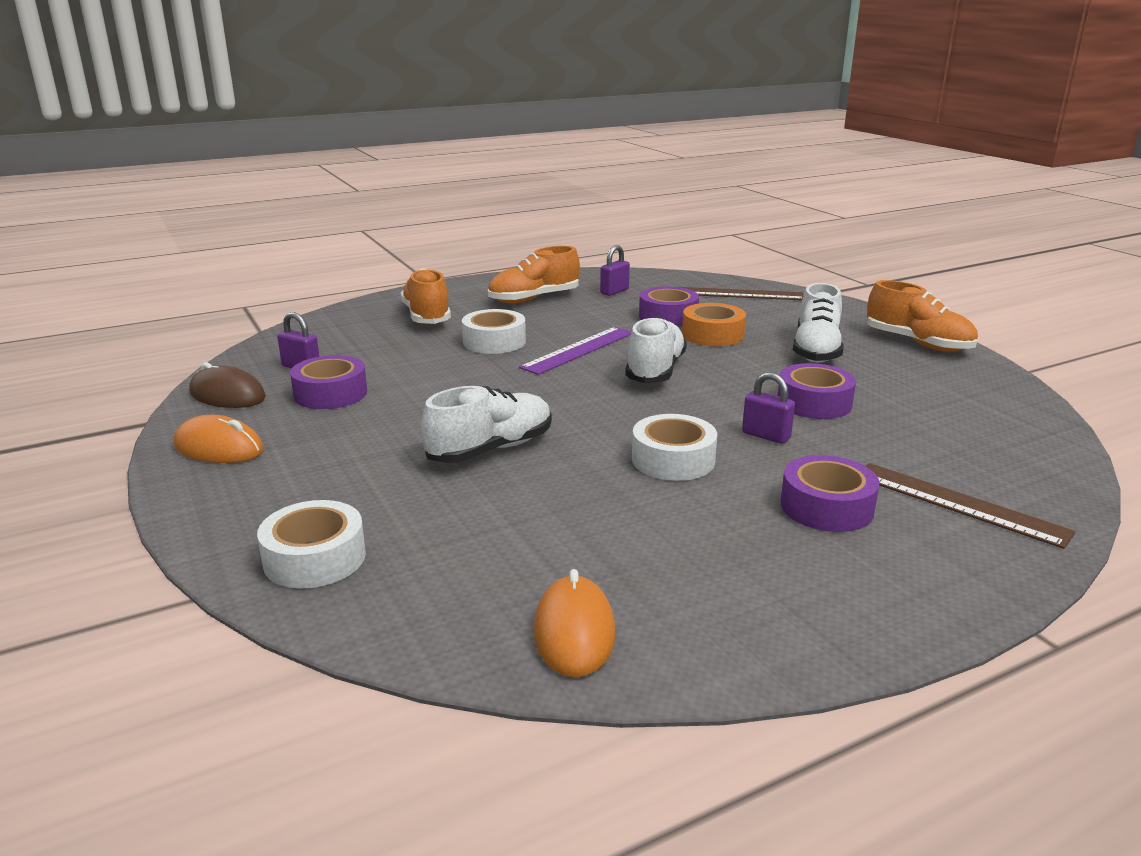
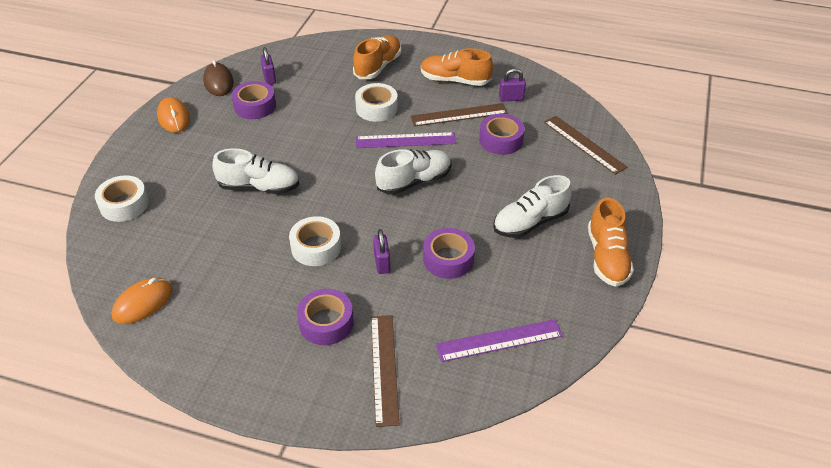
camera: 45 degrees right, 20 degrees up
(591, 316) = (459, 115): none -> brown ruler
(712, 335) = (497, 171): orange tape -> none
(984, 428) = (499, 341): none -> purple ruler

